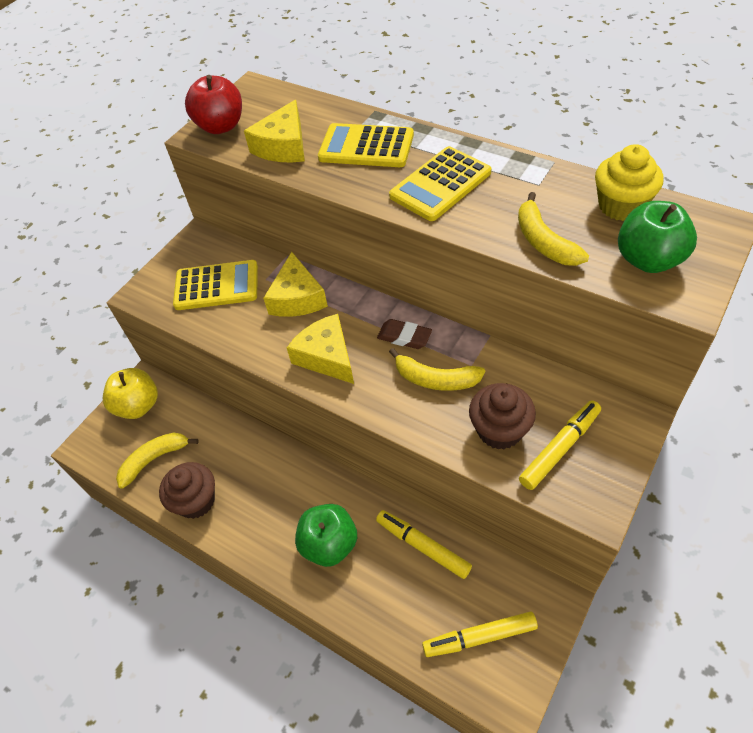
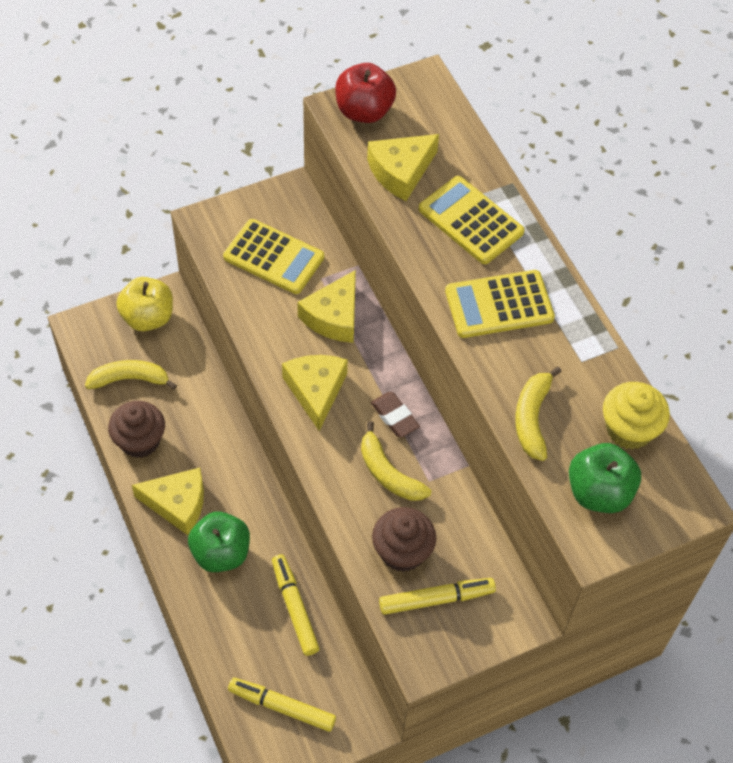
camera: 25 degrees right, 5 degrees up
(264, 529) = (177, 504): none -> yellow cheese

